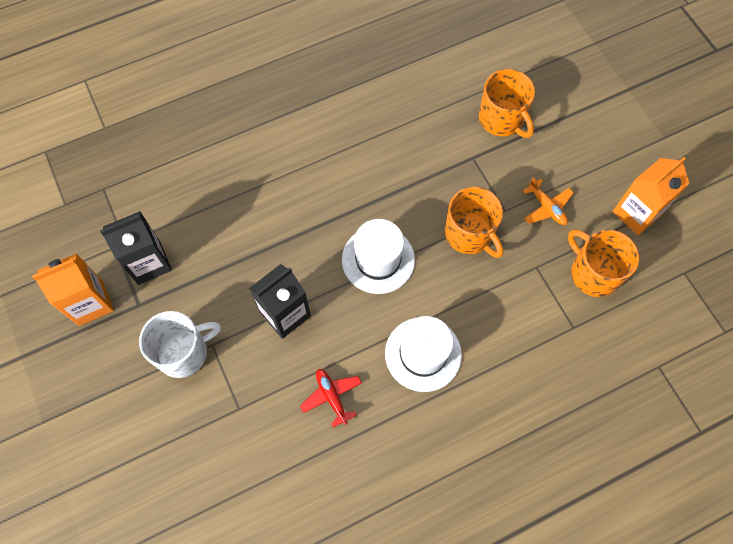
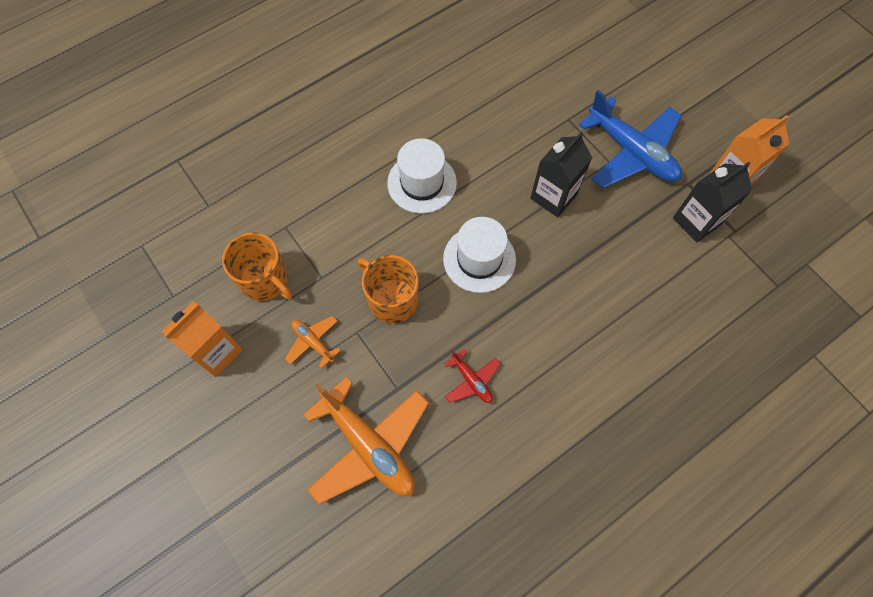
camera: 170 degrees right, 0 degrees up
(183, 352) = (631, 152): white mug -> blue plane
(332, 397) = (494, 138): red plane -> red plane (471, 380)
(502, 119) = (368, 445): orange mug -> orange plane

